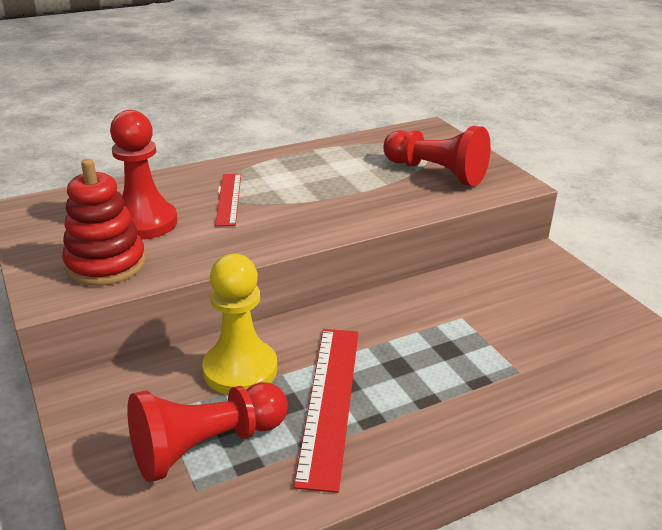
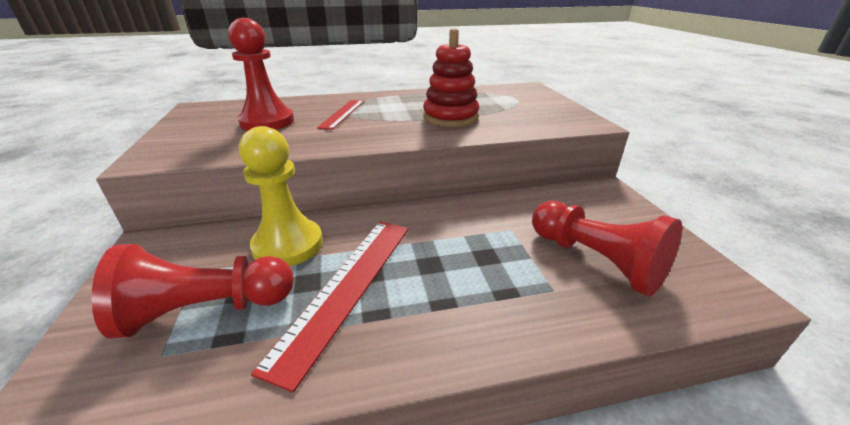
camera: 15 degrees right, 0 degrees up
(106, 264) = (211, 143): red stacking toy -> red stacking toy (450, 117)
(436, 172) = (520, 111): red pawn -> red pawn (595, 260)

